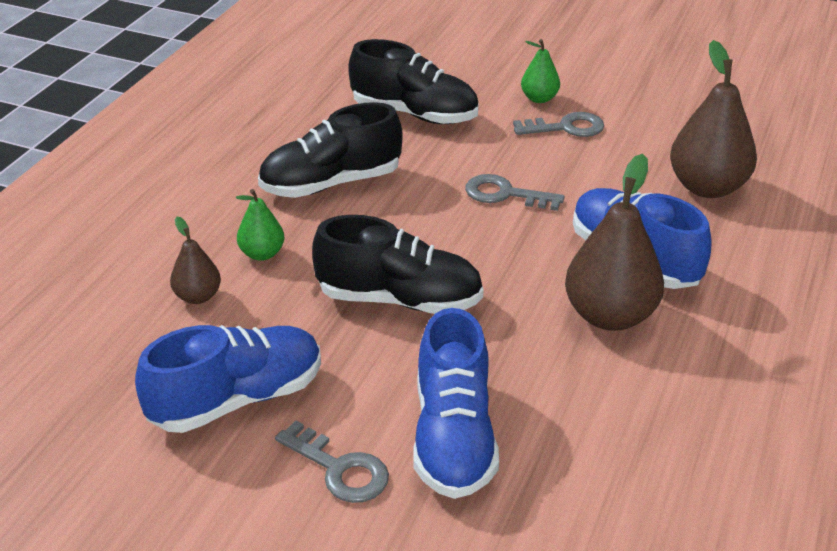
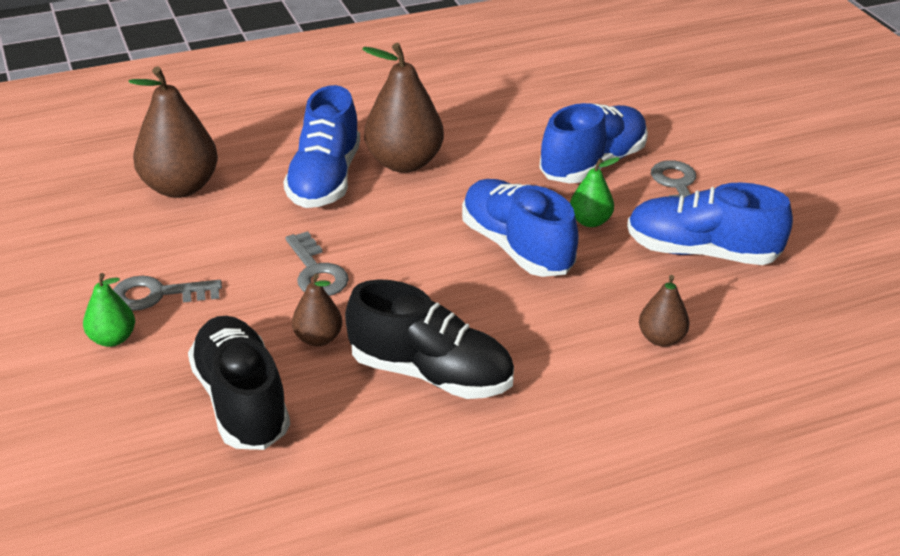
camera: 135 degrees left, 0 degrees up
(262, 254) = (571, 343): green pear -> green pear (590, 221)
(399, 300) = (516, 247): black shoe -> blue shoe
(431, 162) = (318, 338): none -> brown pear
(566, 128) = (157, 295): grey key -> grey key turned 45 degrees counterclockwise

